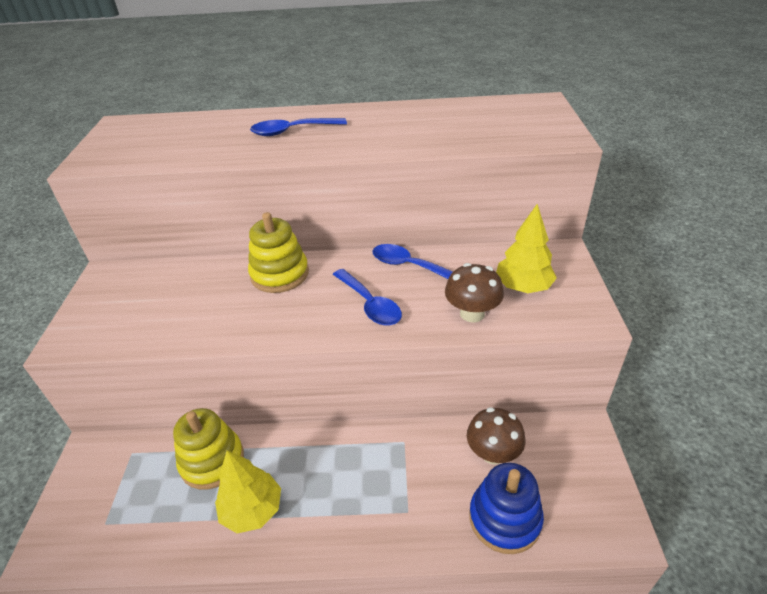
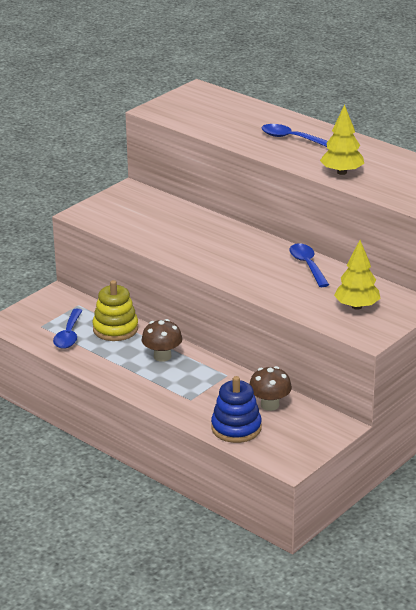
camera: 40 degrees right, 10 degrees down
(252, 510) = (114, 358): yellow tree -> yellow tree (342, 172)
(280, 274) = (225, 234): yellow stacking toy -> none
(370, 304) = (254, 272): blue spoon -> blue spoon (69, 335)
(472, 313) = (304, 303): brown mushroom -> brown mushroom (162, 356)

